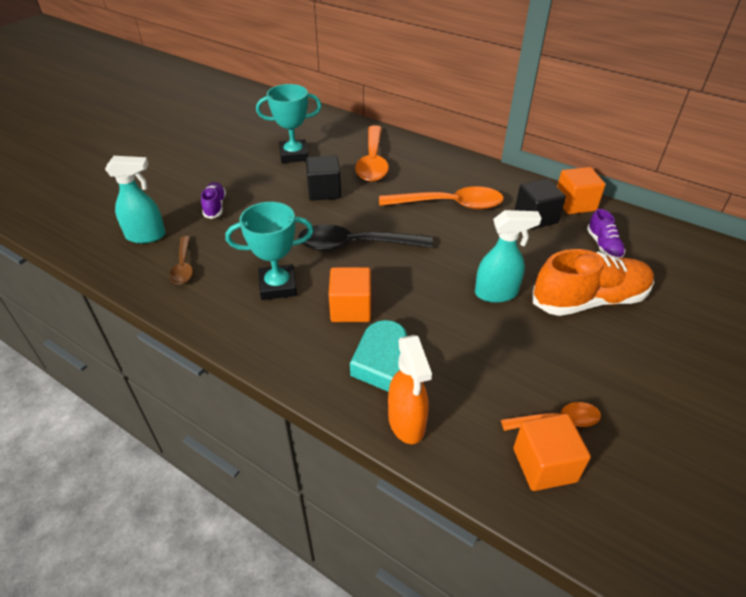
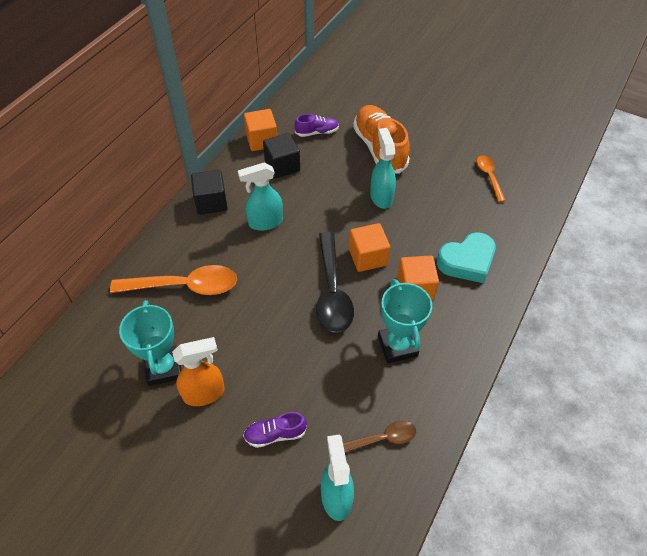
camera: 95 degrees left, 10 degrees up
(324, 191) = (243, 326): black cube -> black cube (211, 202)
(406, 423) = (514, 249): orange spray bottle -> orange spray bottle (204, 393)
(449, 204) = (265, 222): orange spoon -> turquoise spray bottle
(544, 465) = (521, 185): orange cube -> orange cube (367, 257)

